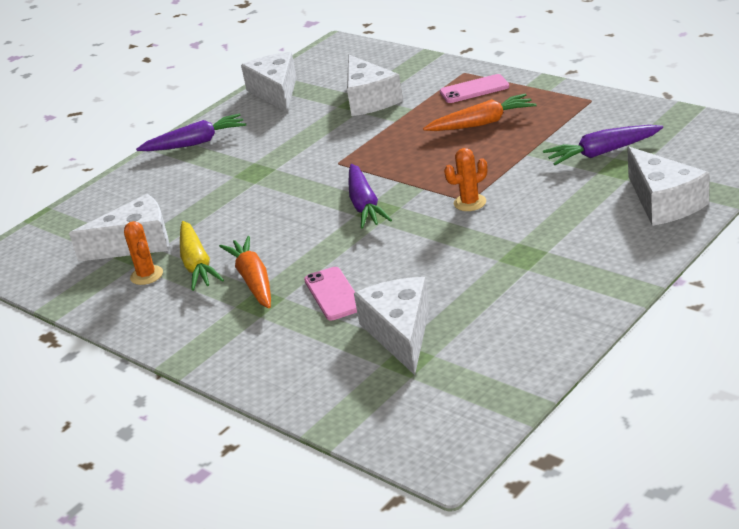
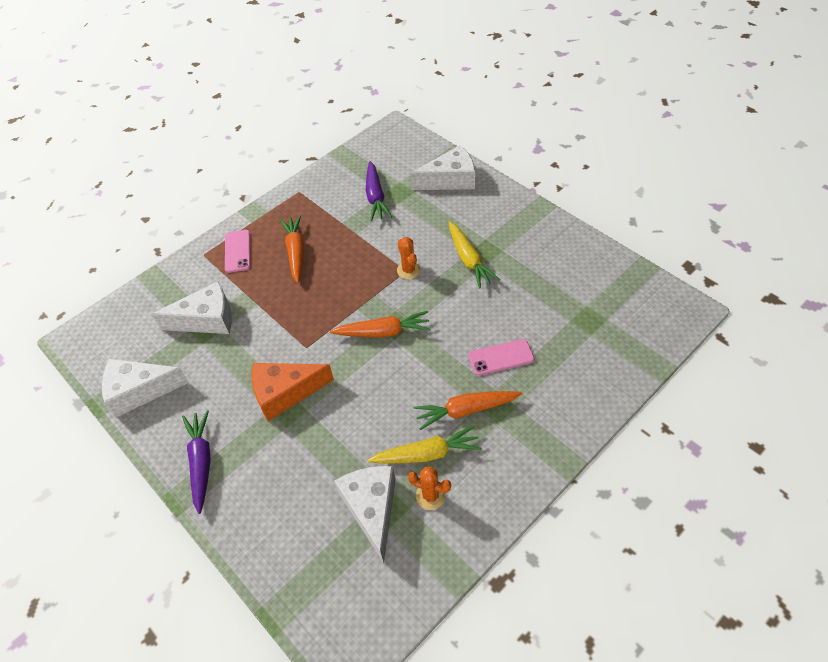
camera: 85 degrees left, 20 degrees up
(146, 275) = (430, 496): orange cactus -> orange cactus turned 45 degrees clockwise
(275, 165) = (285, 393): none -> orange cheese
(365, 205) = (383, 332): purple carrot -> orange carrot
(400, 333) = (559, 321): white cheese -> none
(500, 244) = (469, 260): none -> yellow carrot

